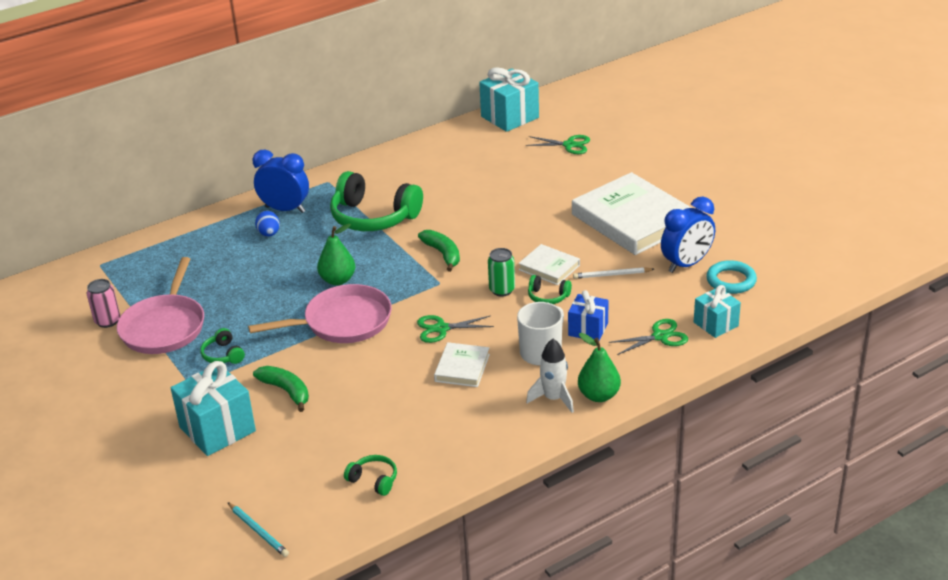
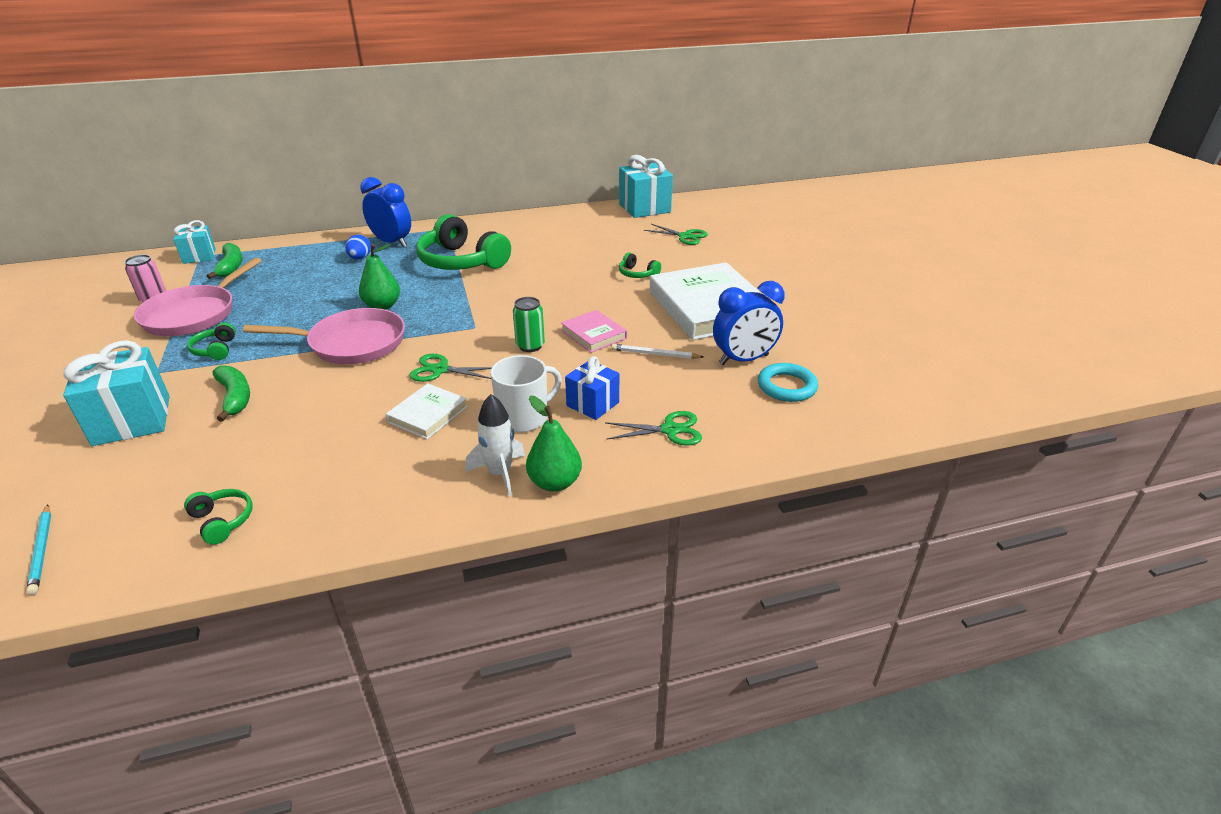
camera: 15 degrees right, 0 degrees up
(443, 254) = (498, 303): green banana -> green banana (231, 267)
(548, 297) = (572, 362): green headphones -> green headphones (637, 274)
(549, 267) = (594, 334): white book -> pink book
(715, 324) = (744, 430): turquoise gift -> turquoise gift (199, 256)

